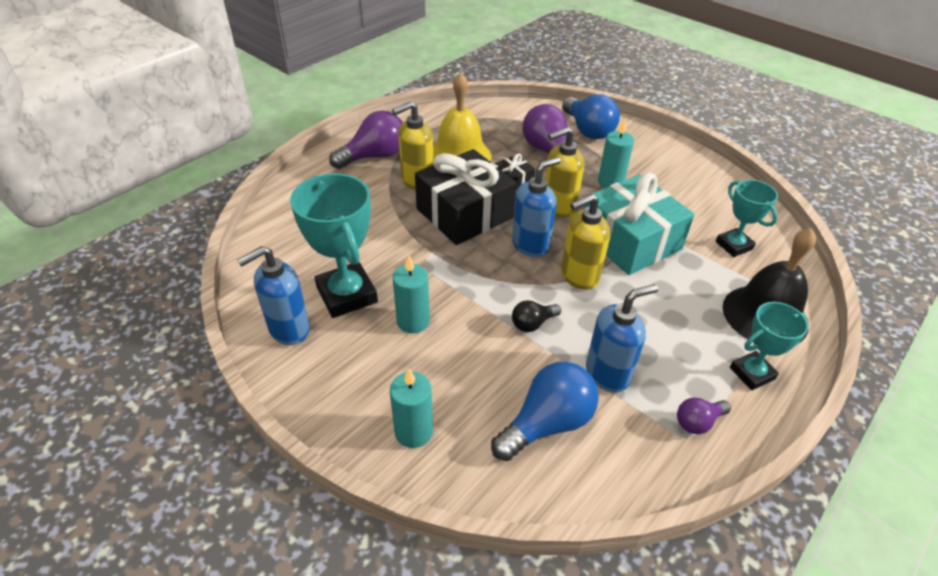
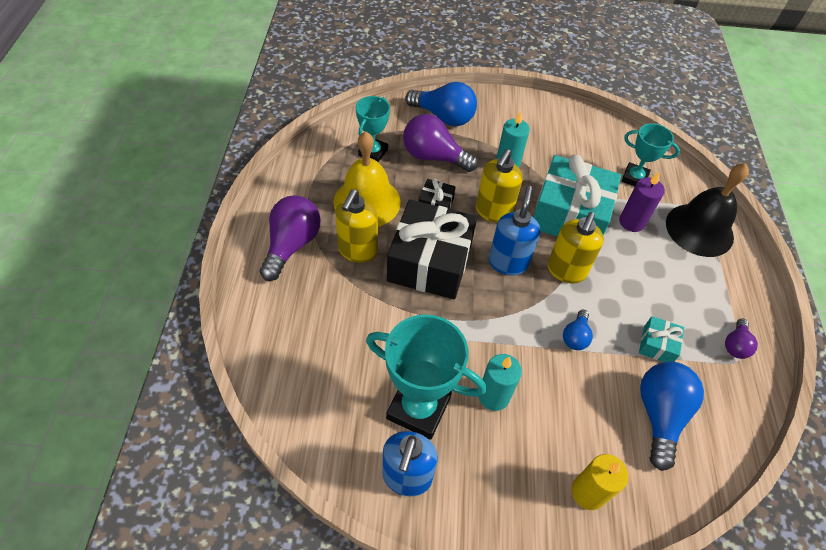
camera: 40 degrees left, 10 degrees up
(413, 432) = (588, 492): turquoise candle -> yellow candle
(532, 323) = (575, 336): black light bulb -> blue light bulb
(608, 373) = (657, 345): blue soap dispenser -> turquoise gift
(691, 275) = (631, 222): none -> purple candle
(752, 373) = (730, 283): turquoise trophy -> turquoise trophy (373, 152)

